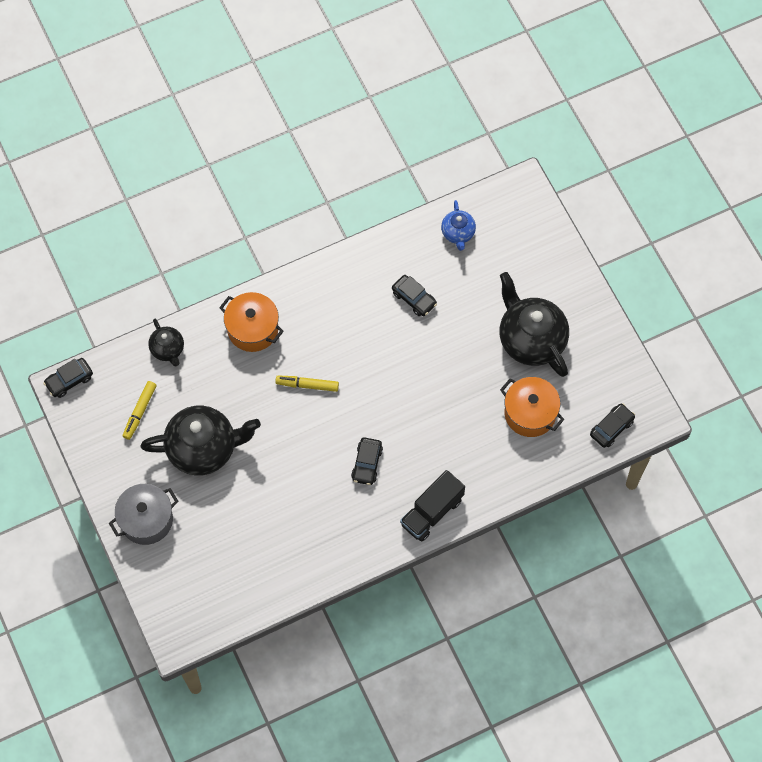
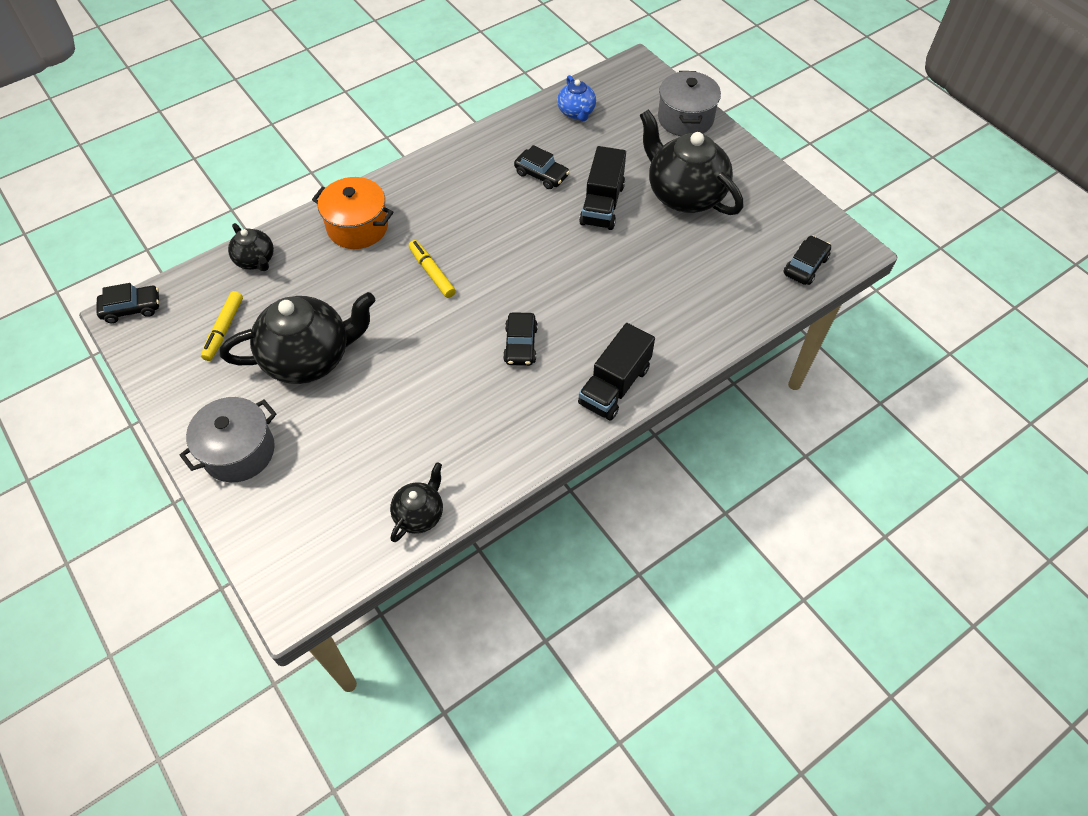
camera: 10 degrees left, 10 degrees down
(69, 380) = (132, 308): black car -> black car turned 150 degrees counterclockwise
(271, 591) = (419, 514): none -> black teapot
(307, 385) = (432, 273): yellow marker -> yellow marker turned 60 degrees clockwise
(459, 338) = (602, 204): none -> black truck
(530, 413) = (705, 265): orange pot -> none
(553, 256) = (685, 118): none -> grey pot

